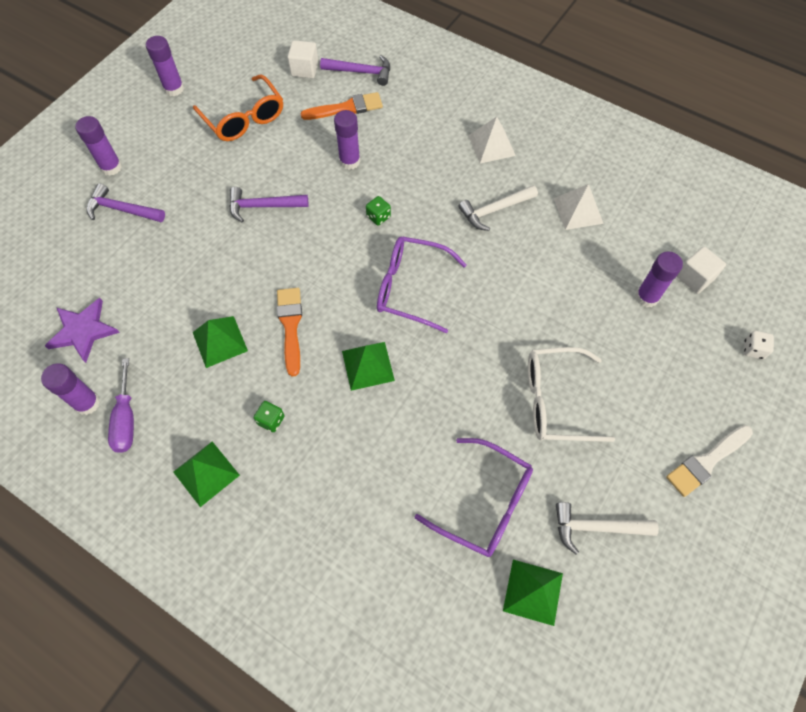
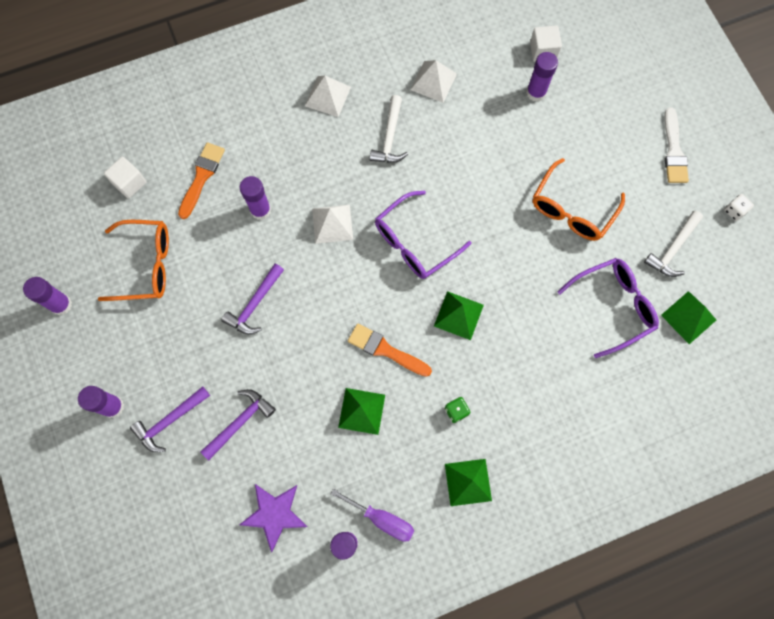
camera: 55 degrees left, 10 degrees up
(361, 72) = (171, 141): purple hammer -> purple hammer (240, 422)
(378, 217) = (332, 223): green dice -> white pyramid
(555, 401) = (571, 210): white glasses -> orange glasses
(753, 349) = (619, 60): white dice -> white dice (734, 211)

